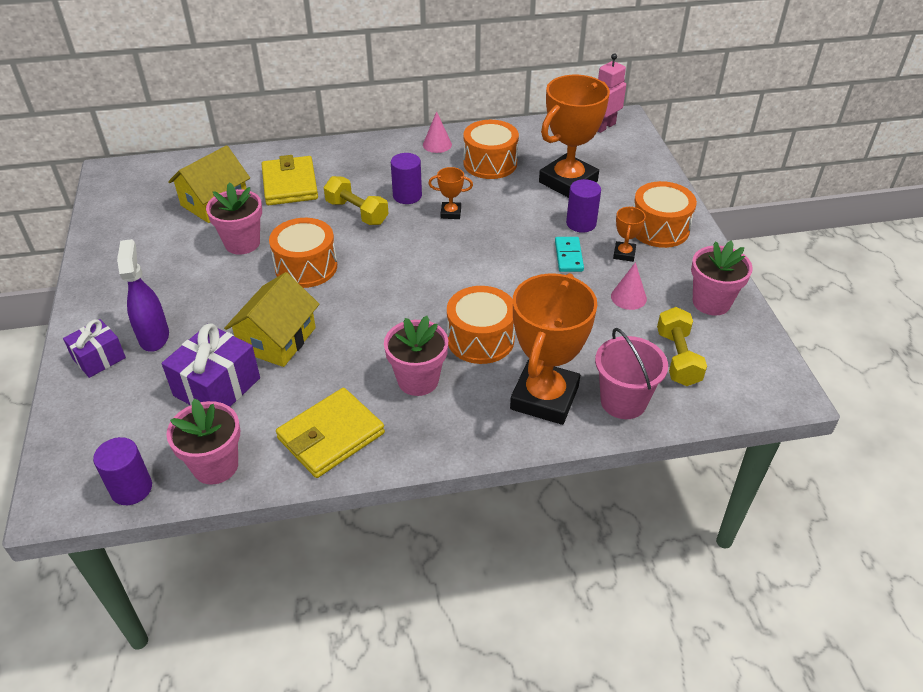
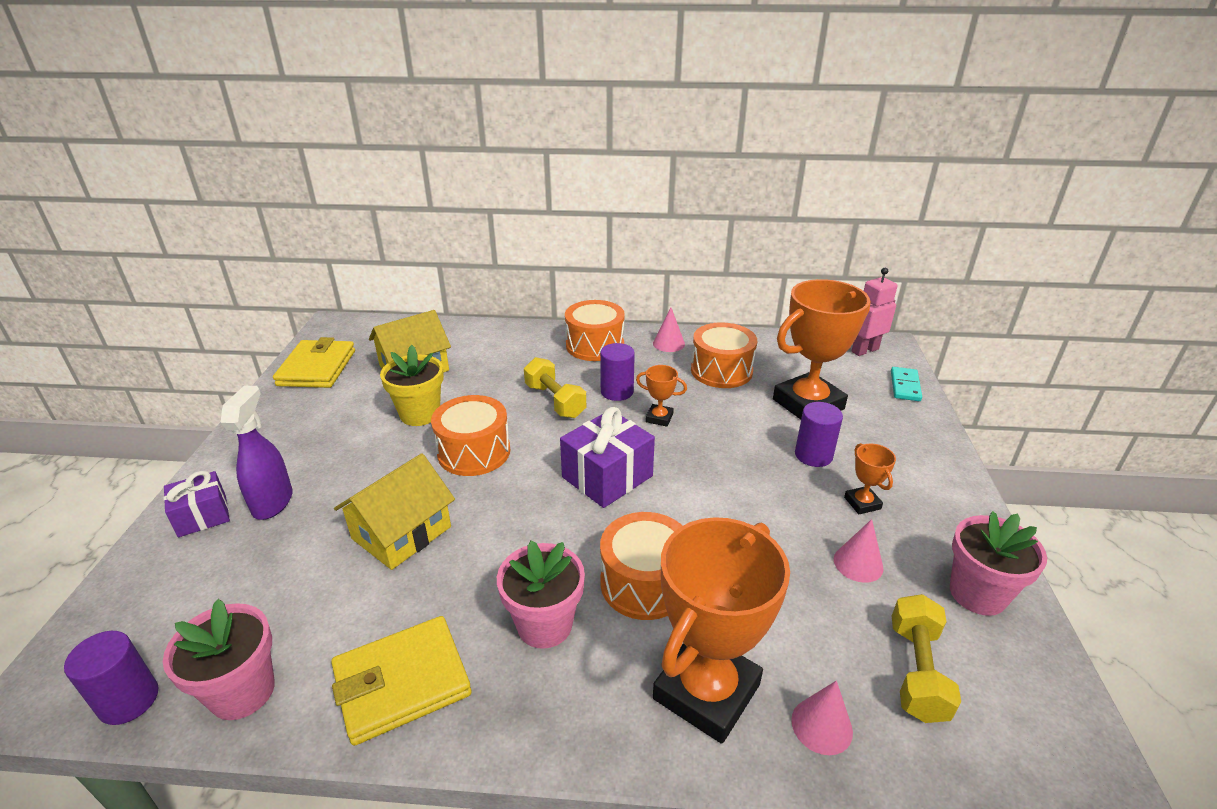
camera: 15 degrees right, 10 degrees down
(217, 387) = (304, 580): purple gift -> purple gift (607, 477)
(242, 243) = (420, 414): pink flower pot -> yellow flower pot
(290, 184) = (498, 361): yellow wallet -> yellow wallet (317, 368)
(569, 256) = (788, 493): turquoise domino -> turquoise domino (905, 386)
(623, 401) = (821, 725): pink bucket -> pink cone
(624, 254) = (862, 503): orange trophy -> orange trophy turned 45 degrees counterclockwise
(659, 229) = (915, 478): orange drum -> orange drum (595, 345)

